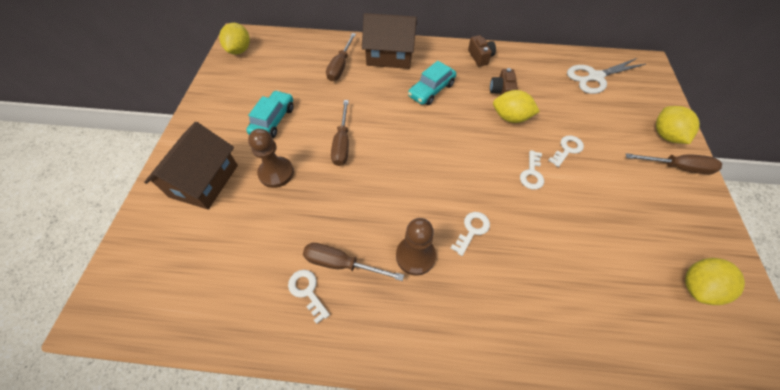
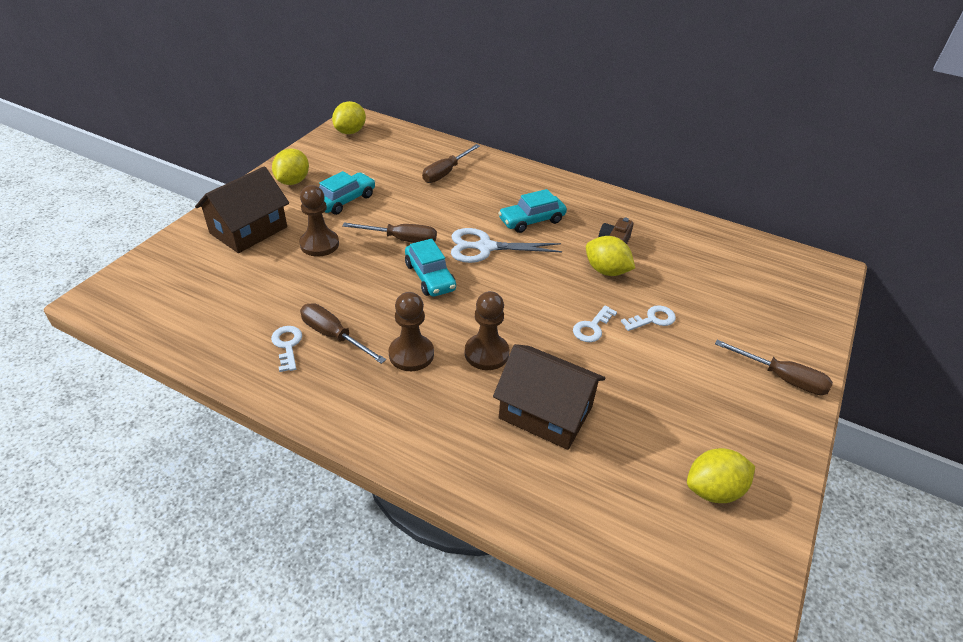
camera: 20 degrees right, 15 degrees down
(342, 143) = (401, 239): brown screwdriver -> brown screwdriver turned 105 degrees counterclockwise
(386, 172) = (430, 277): none -> turquoise car
(390, 55) = (507, 177): brown house -> brown house (545, 412)
(472, 230) = (486, 353): white key -> brown pawn
(480, 57) = (613, 205): brown camera -> none
(595, 77) = (745, 263): white scissors -> white scissors (485, 247)
(665, 135) = (793, 344): yellow lemon -> yellow lemon (293, 181)

